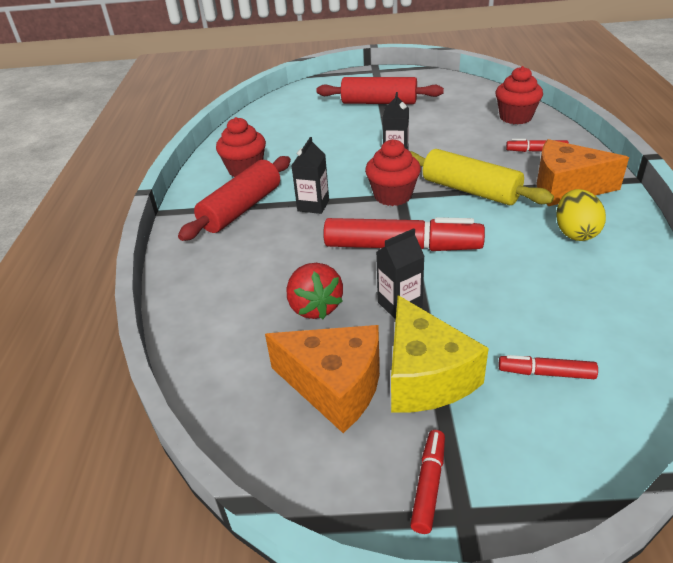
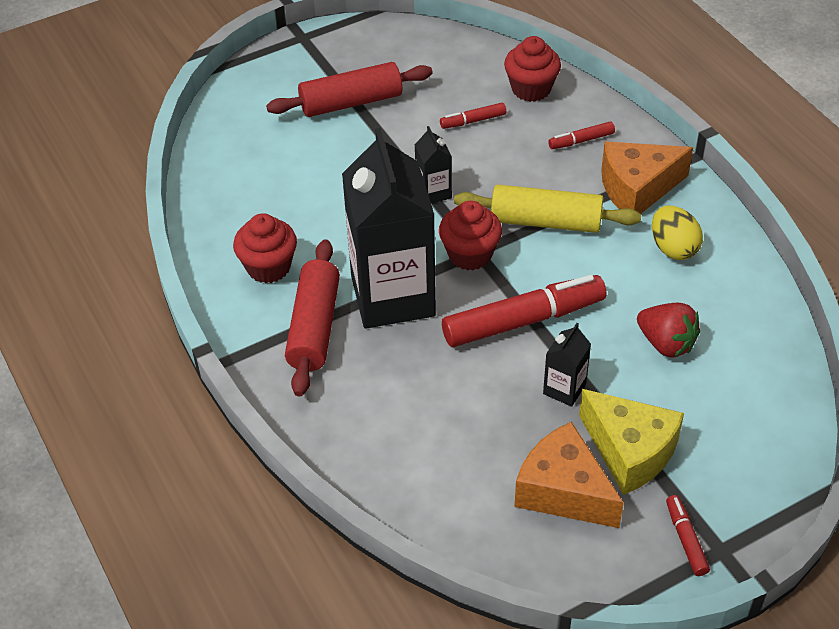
camera: 30 degrees left, 10 degrees up
(313, 205) = (393, 296): black carton -> black carton, size x2.37
(315, 307) = (488, 421): red strawberry -> red strawberry (666, 343)
(335, 386) = (563, 491): orange cheese -> orange cheese turned 135 degrees counterclockwise
(546, 373) = (720, 411): red marker -> red marker (473, 121)

